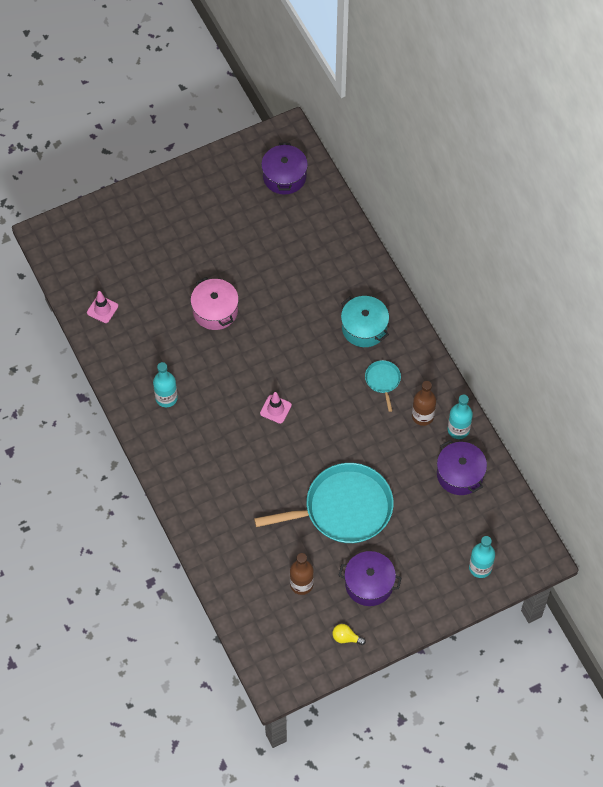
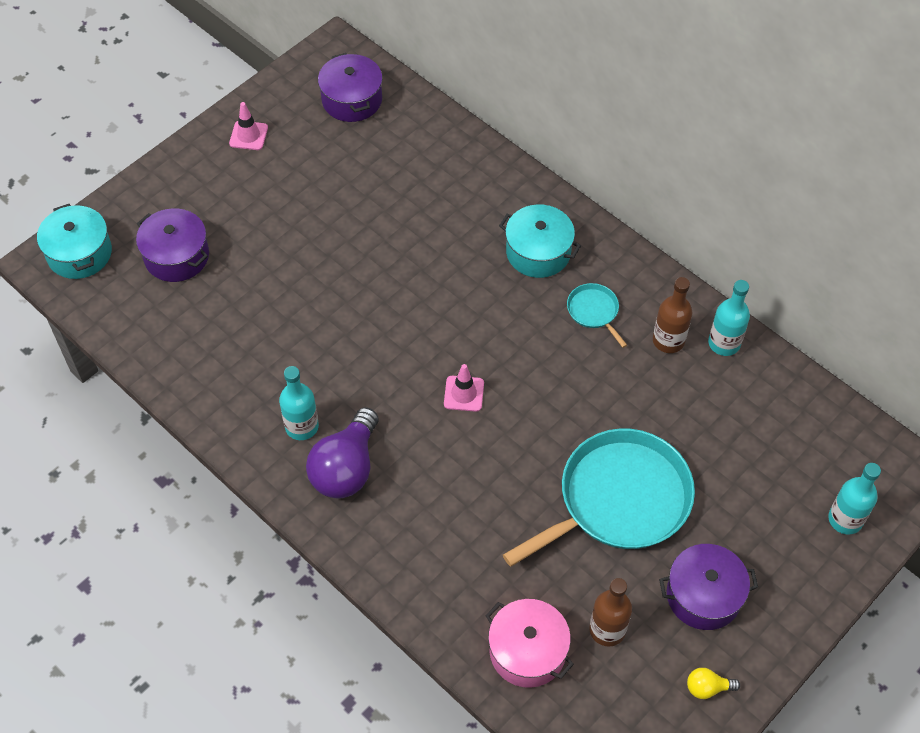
camera: 20 degrees left, 5 degrees down
(67, 235) = (79, 253): none -> turquoise pot
(102, 309) = (164, 334): pink traffic cone -> pink traffic cone (248, 135)
(183, 433) = (346, 468): none -> purple light bulb
(215, 311) = (326, 290): pink pot -> pink pot (527, 651)
(460, 474) = (755, 401): purple pot -> purple pot (176, 256)

